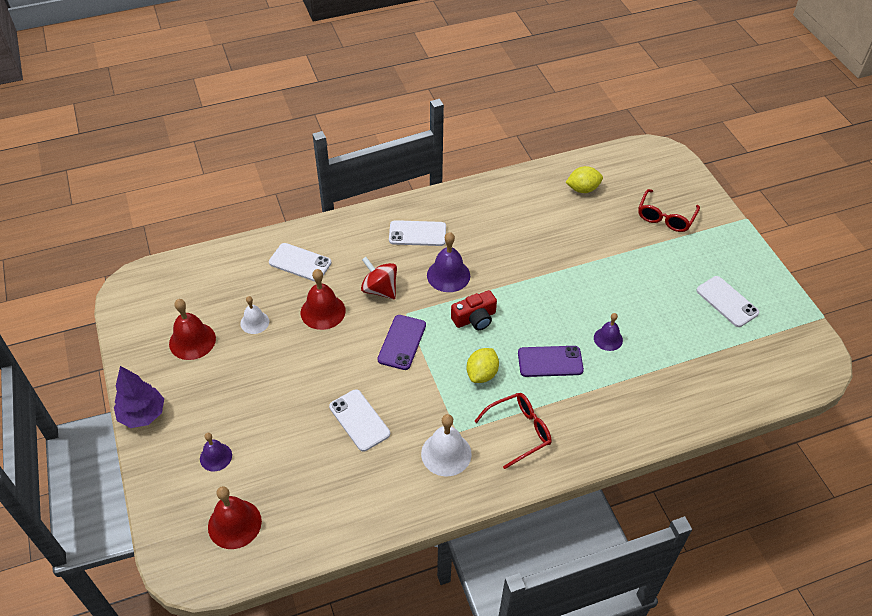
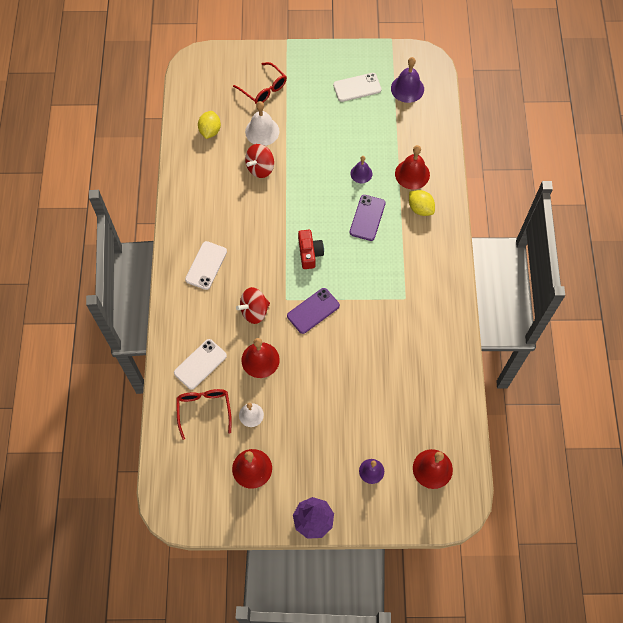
camera: 70 degrees left, 15 degrees up
(359, 420) = (373, 361): white phone -> none
(402, 342) = (313, 311): purple phone -> purple phone turned 75 degrees counterclockwise
(446, 453) = (420, 311): white bell -> white bell (262, 131)
(448, 275) = (260, 257): purple bell -> purple bell (407, 88)
(482, 374) = (362, 266): yellow lemon -> yellow lemon (420, 208)
(519, 431) = (418, 259): red glasses -> red glasses (204, 410)
(561, 244) = (260, 168): none -> red spinning top
(638, 392) = (412, 174): none -> red bell

